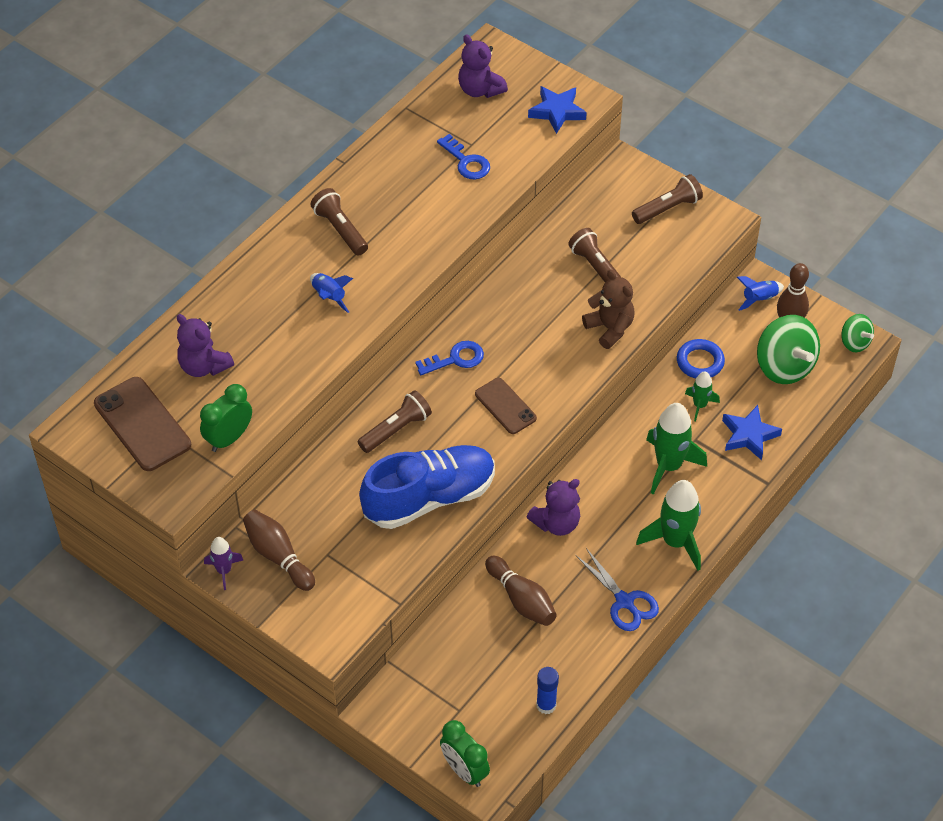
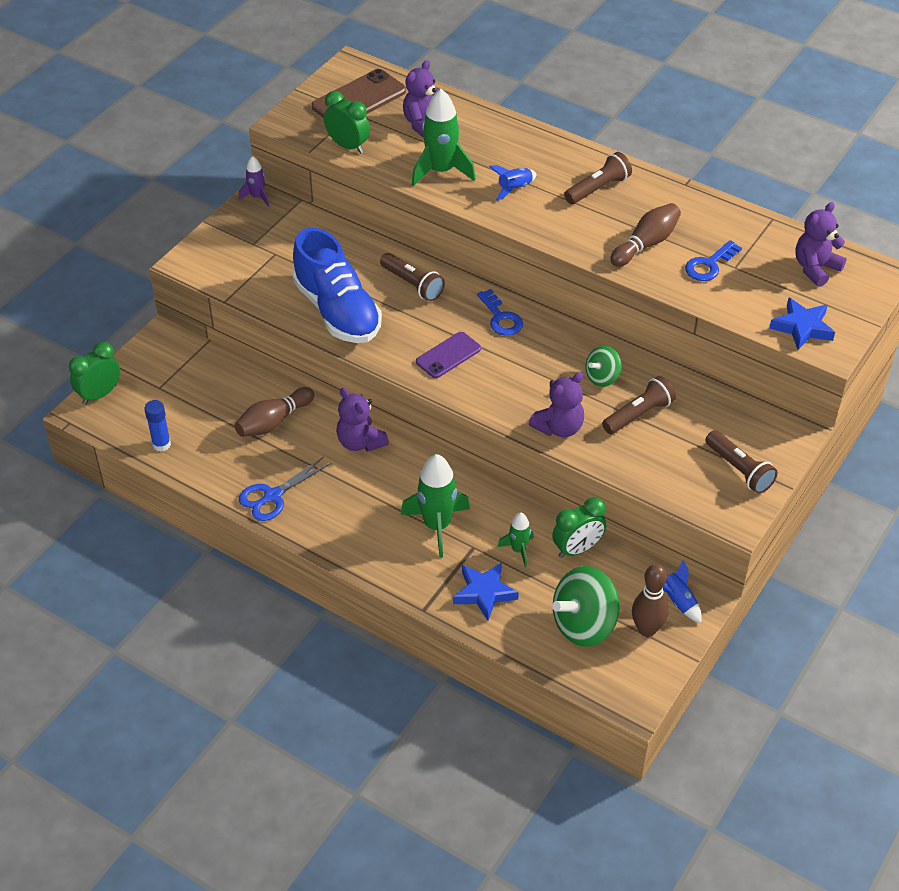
camera: 85 degrees right, 5 degrees down
(278, 556) = (272, 225): brown bowling pin -> brown bowling pin (646, 244)
(505, 406) = (448, 355): brown phone -> purple phone
(610, 328) = (559, 428): brown teddy bear -> purple teddy bear
(675, 542) = (344, 533): green rocket -> green rocket (441, 171)
(700, 362) = (577, 549): blue ring -> green clock
(854, 342) = (632, 693): green spinning top -> green spinning top (602, 377)

